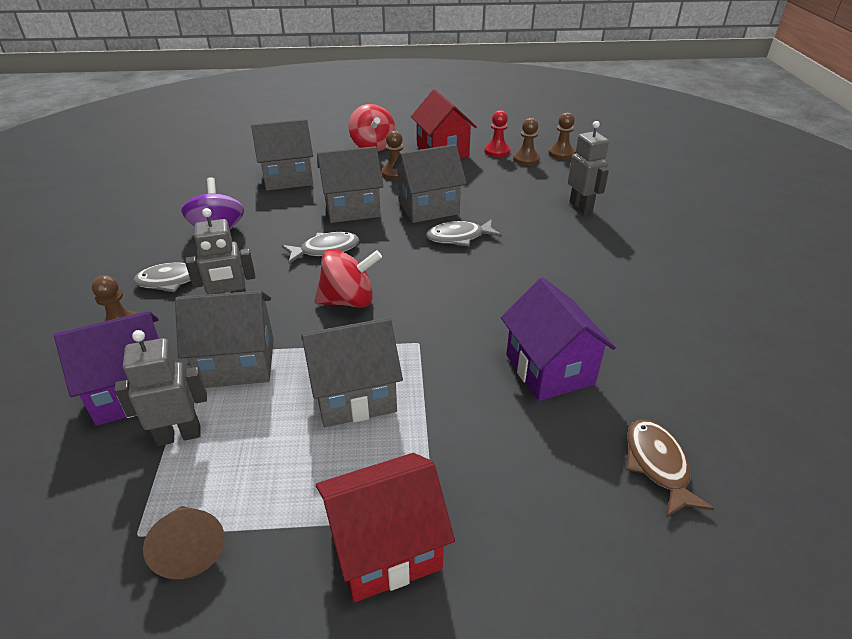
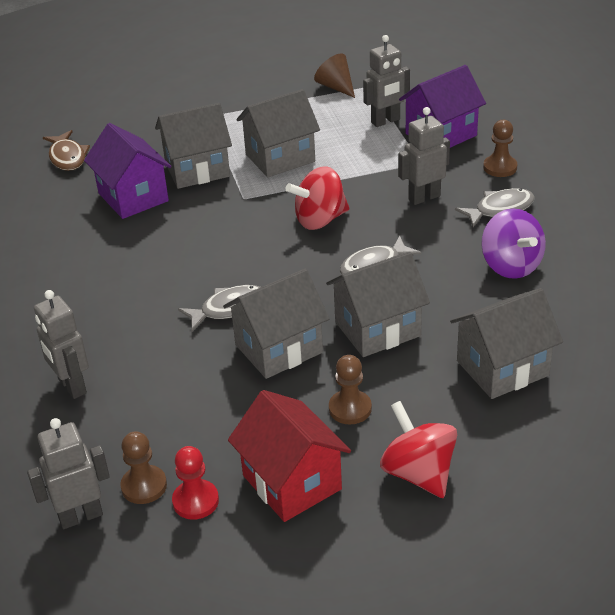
camera: 170 degrees right, 0 degrees up
(237, 363) = (382, 161): grey house -> grey house (197, 170)
(385, 548) = (231, 103): red house -> none
(561, 153) = (80, 516): brown pawn -> grey robot

